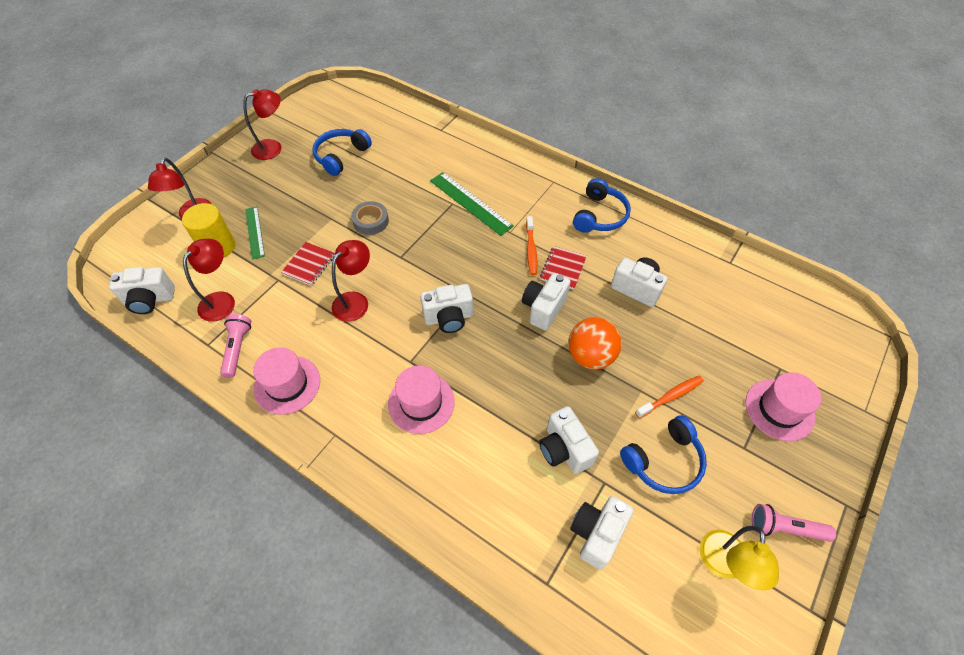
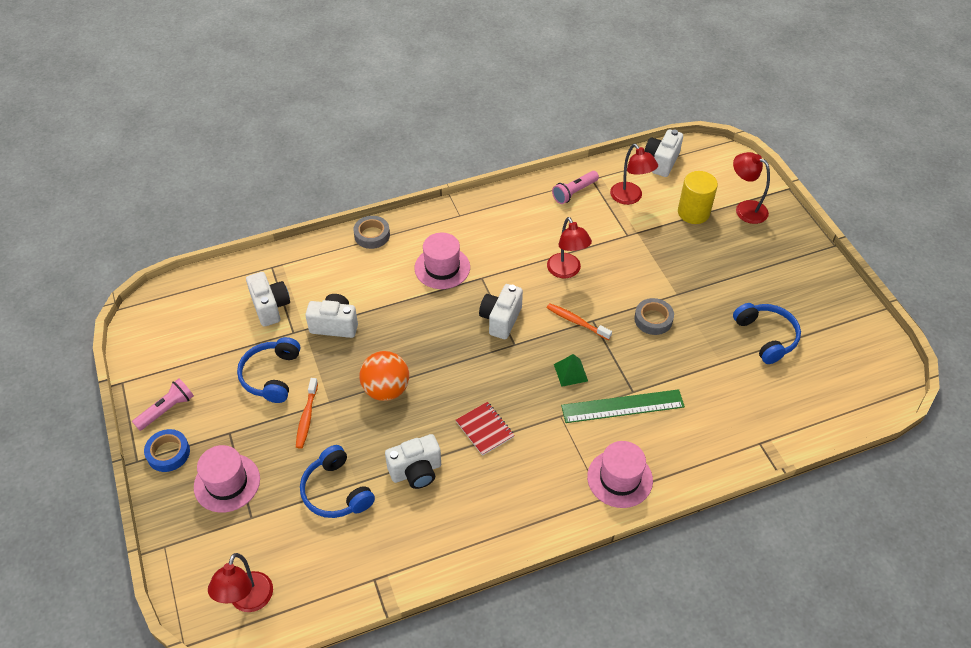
camera: 125 degrees right, 5 degrees down
(237, 349) = (574, 192): pink flashlight -> pink flashlight turned 105 degrees clockwise
(255, 232) = (696, 239): green ruler -> none
(273, 148) = (813, 290): red lamp -> red lamp (248, 601)
(287, 384) = (520, 206): pink hat -> pink hat (619, 478)
(309, 264) = (629, 259): red notebook -> none
(422, 505) = (372, 235): none -> grey tape
(465, 245) = (571, 372): none -> green pyramid
(531, 250) = (526, 419): orange toothbrush -> orange toothbrush (576, 322)
(543, 308) = (456, 387): white camera -> none
(599, 215) = (523, 507): blue headphones -> blue headphones (336, 491)
(722, 565) = (188, 357): yellow lamp -> none
(812, 483) = (168, 453): none -> blue tape

